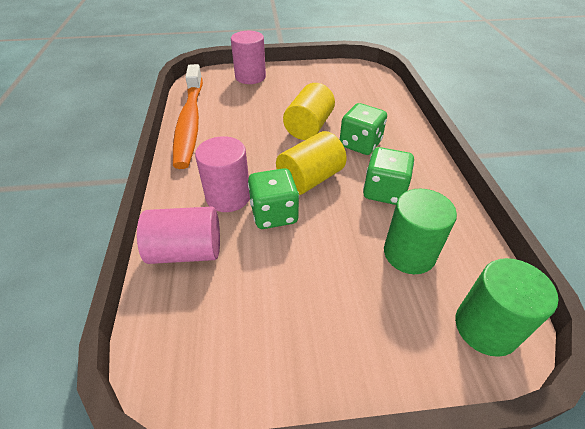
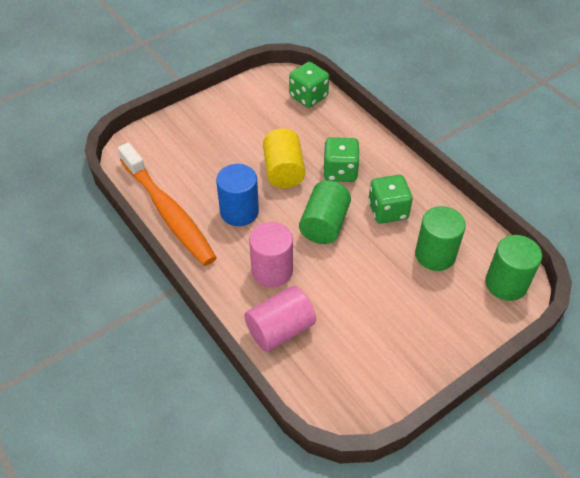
camera: 30 degrees left, 5 degrees up
(244, 142) = (239, 212): none -> blue cylinder
(250, 77) = (178, 131): pink cylinder -> none
(274, 214) = (320, 269): green dice -> green dice (308, 97)
(310, 179) = (324, 224): yellow cylinder -> green cylinder

